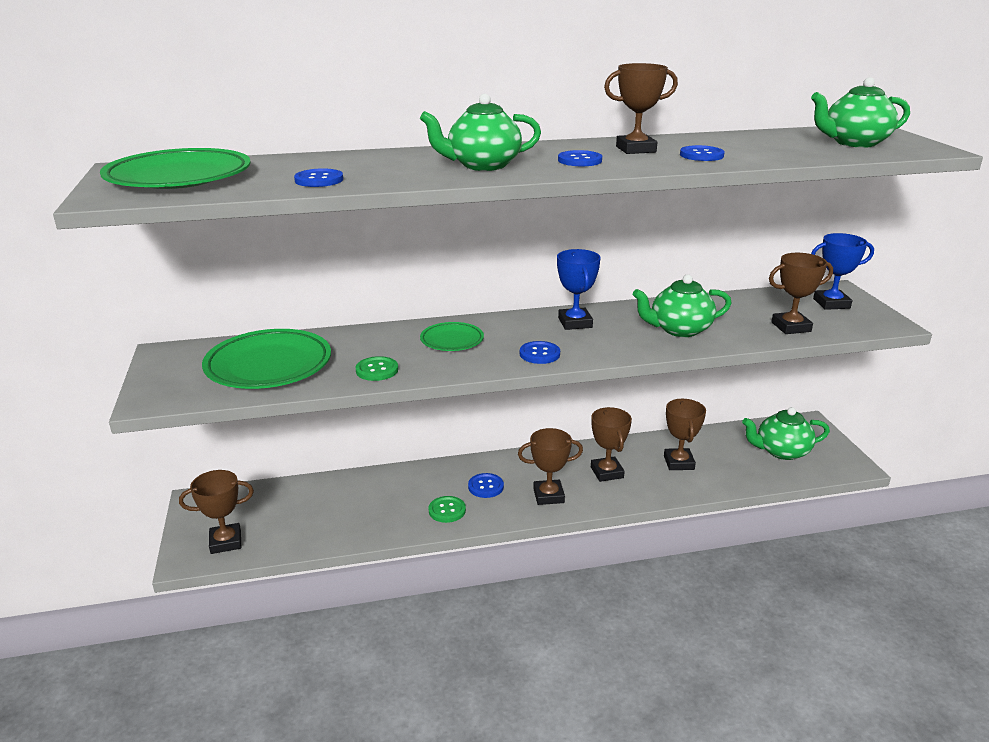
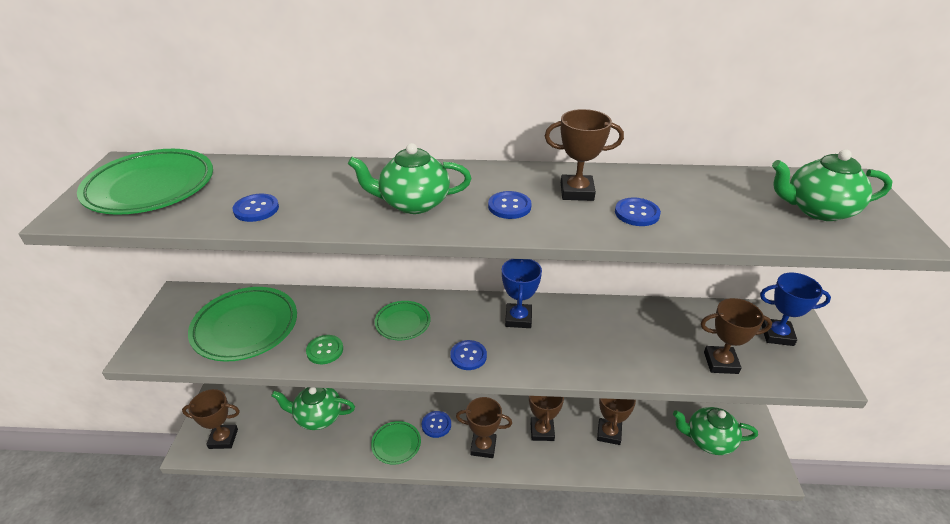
camera: 15 degrees right, 10 degrees up
(447, 510) = (396, 444): green button -> green plate
(679, 330) = (609, 346): green teapot -> green teapot (318, 417)

